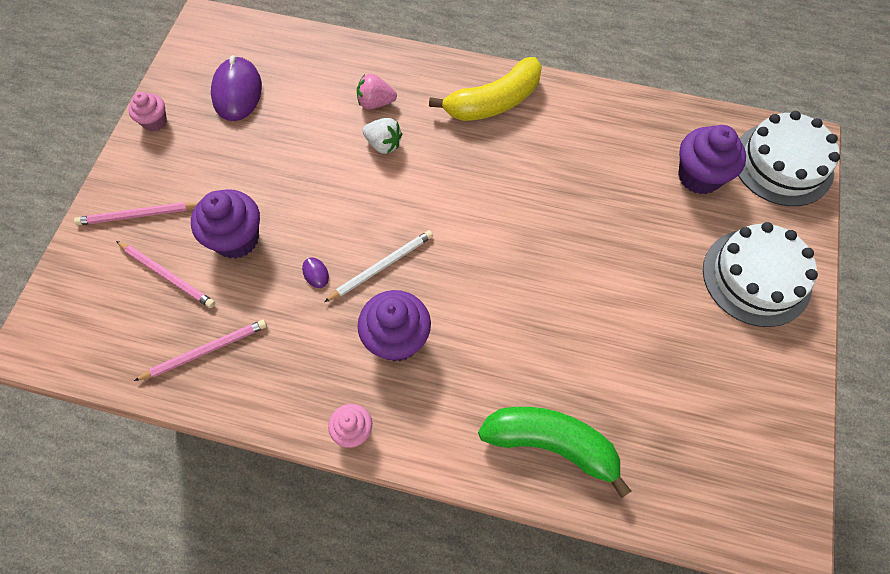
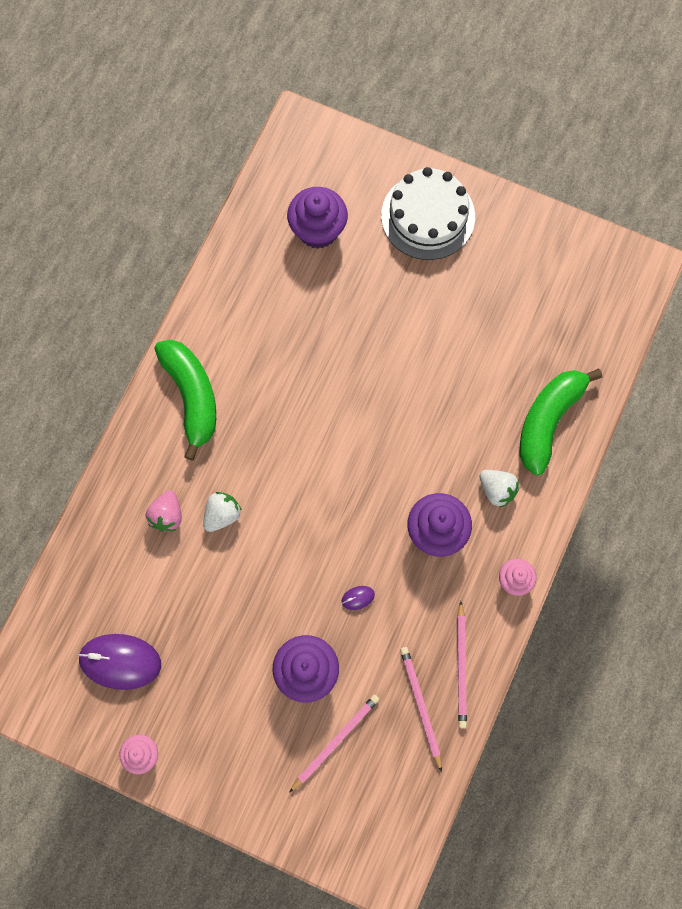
camera: 80 degrees left, 10 degrees up
(138, 215) = (260, 772): pink pencil -> pink pencil (461, 666)
(381, 267) = (361, 535): white pencil -> none
(455, 397) = (497, 490): none -> white strawberry
(493, 102) = (192, 397): yellow banana -> green banana
(782, 164) = (318, 155): white cake -> none

